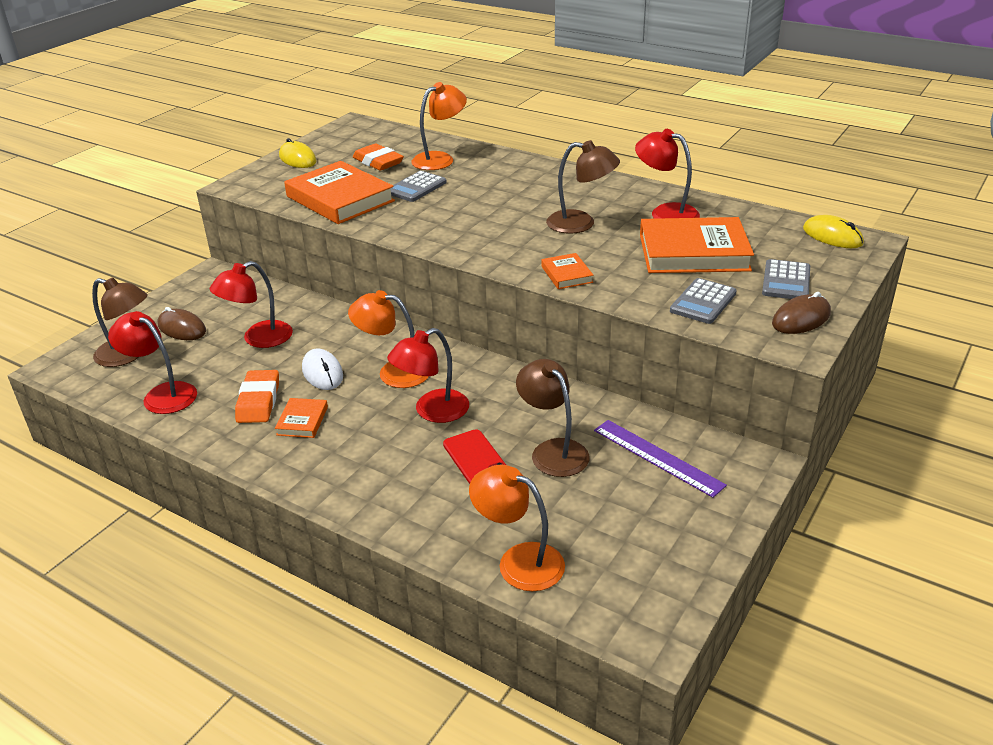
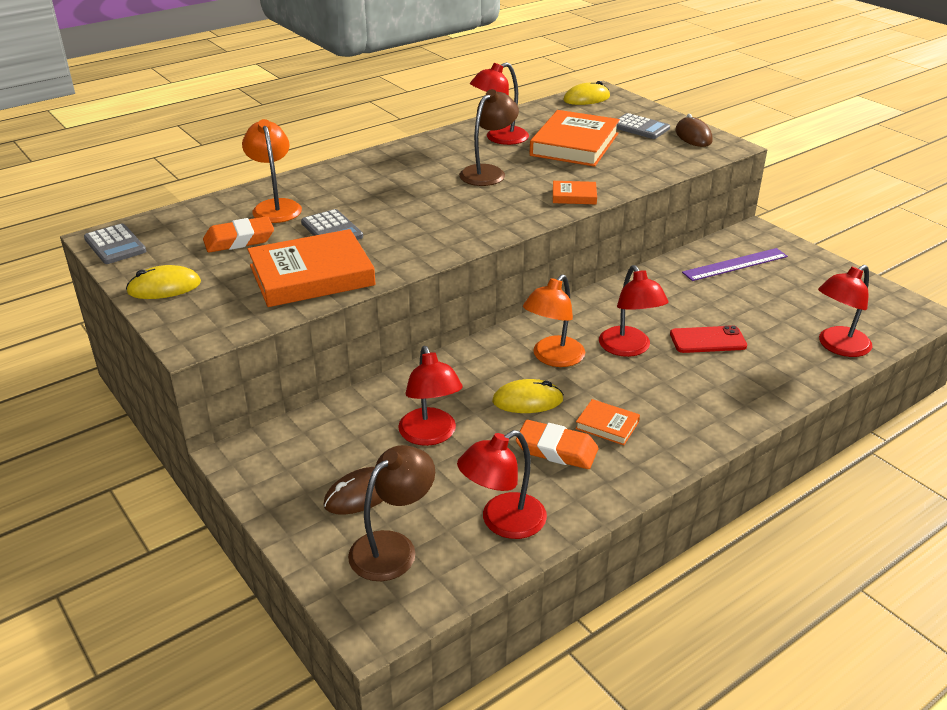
camera: 70 degrees left, 0 degrees up
(322, 372) = (527, 400): white mouse -> yellow mouse
(519, 561) = (837, 346): orange lamp -> red lamp
(553, 451) = (710, 304): brown lamp -> none
(703, 302) = (652, 159): grey calculator -> grey calculator (115, 245)

